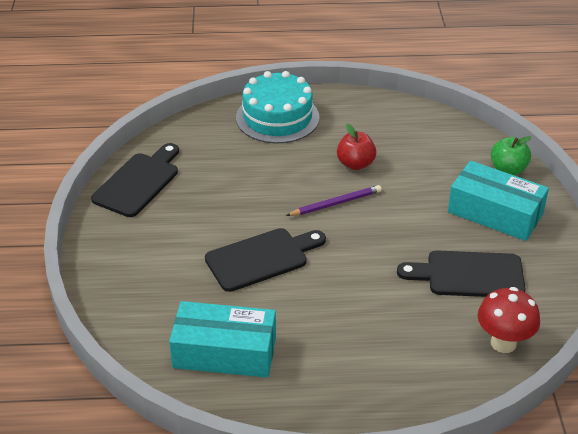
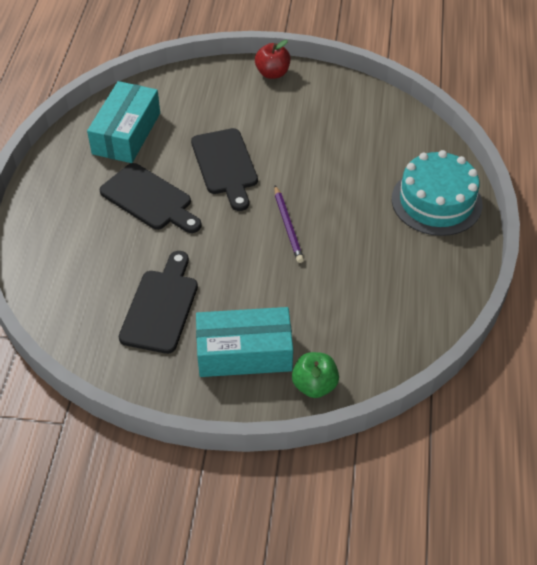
camera: 100 degrees right, 10 degrees up
(139, 182) = (345, 98): black cutting board -> black cutting board (149, 199)
(355, 164) = (347, 251): red apple -> red apple (272, 73)
(495, 213) = (244, 353): turquoise box -> turquoise box turned 45 degrees clockwise
(503, 343) = (69, 310): red mushroom -> none

